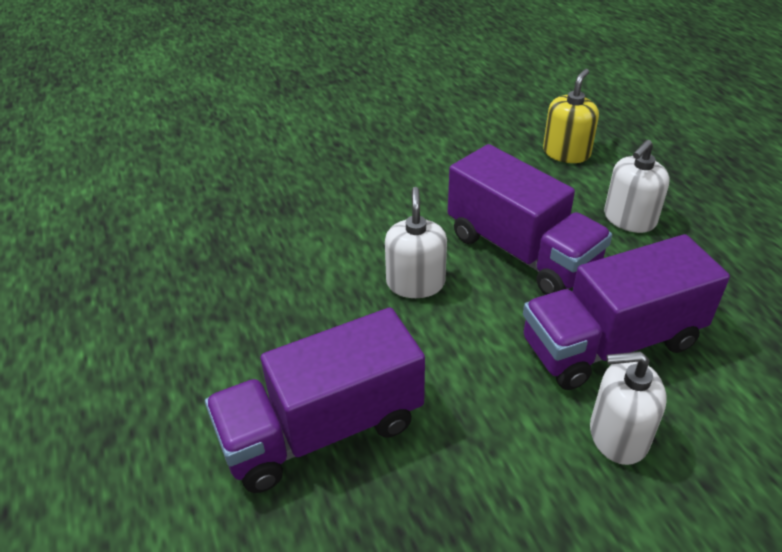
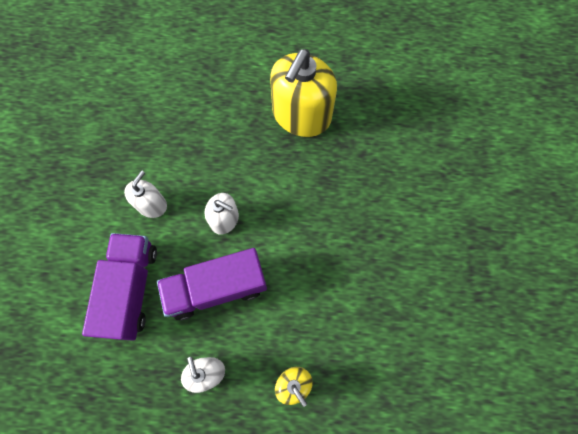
camera: 115 degrees right, 30 degrees up
(181, 264) = (301, 115): none -> yellow soap dispenser
(322, 429) = (163, 141): purple truck -> none
(618, 435) = (86, 255): white soap dispenser -> white soap dispenser (151, 205)

